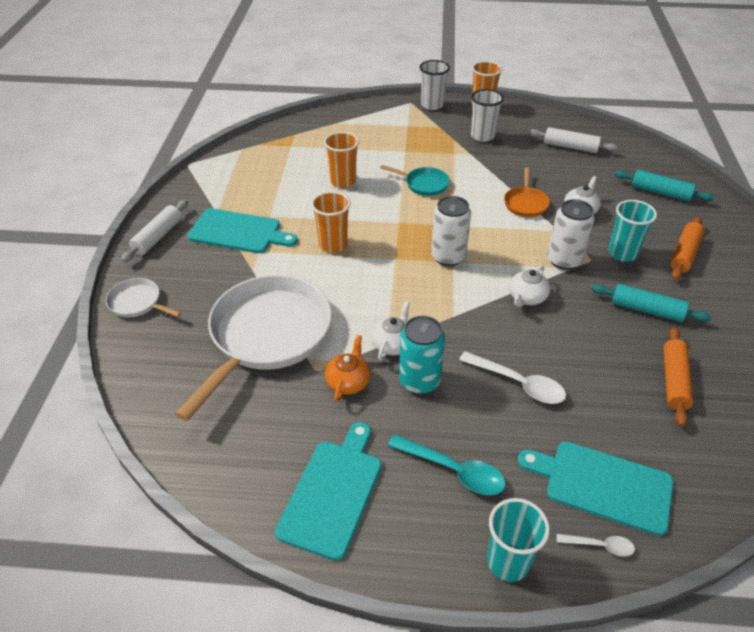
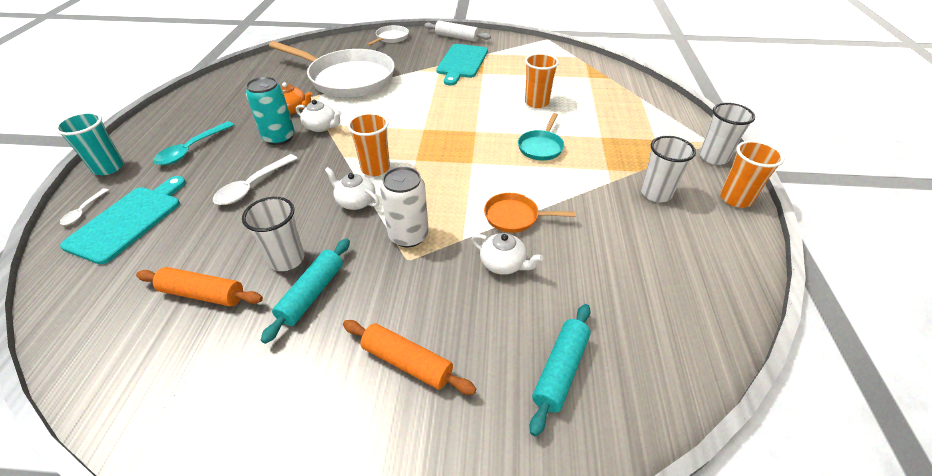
camera: 90 degrees right, 0 degrees up
(332, 493) = (206, 105): turquoise cutting board -> none
(333, 244) = (444, 100): orange cup -> orange cup (375, 168)
(448, 257) = (423, 157): white can -> none
(570, 147) = (661, 277): white rolling pin -> none
(615, 333) = (287, 259): none -> white cup
(622, 253) = (415, 291): turquoise cup -> none

